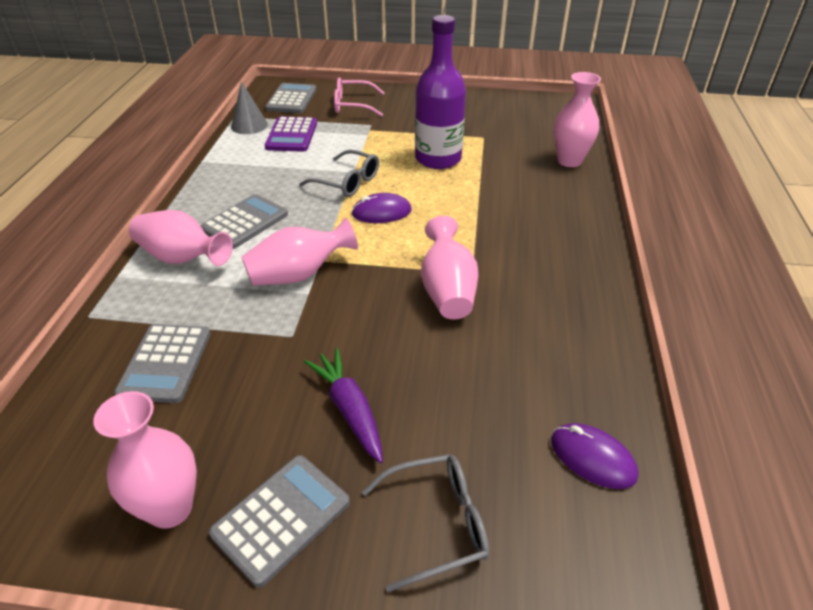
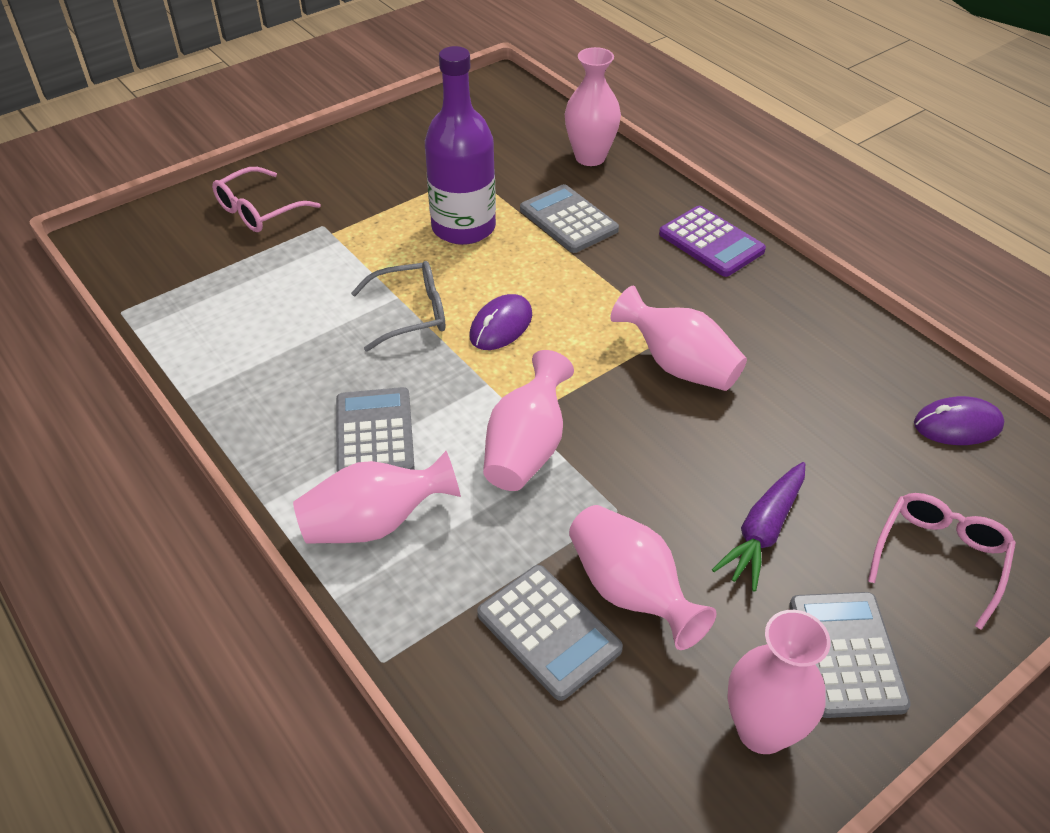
camera: 45 degrees left, 5 degrees up
(231, 378) = (630, 591): none -> pink vase
(249, 125) = (165, 313): grey cone -> none
(291, 99) = (161, 244): grey calculator -> grey calculator (568, 220)
(291, 135) = (247, 294): purple calculator -> purple calculator (711, 242)
(349, 410) = (763, 531): purple carrot -> purple carrot turned 75 degrees counterclockwise
(435, 524) = (939, 559): grey glasses -> pink glasses

